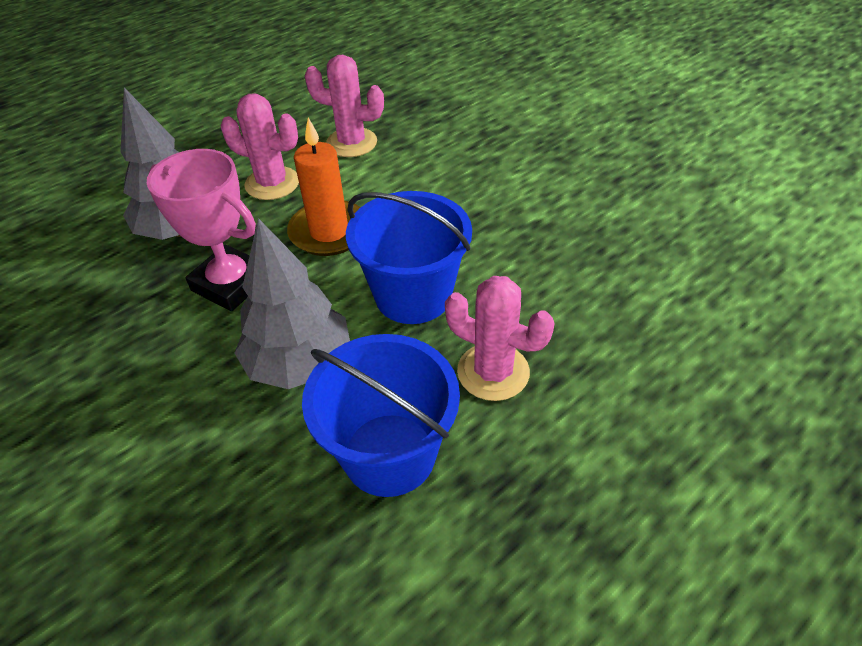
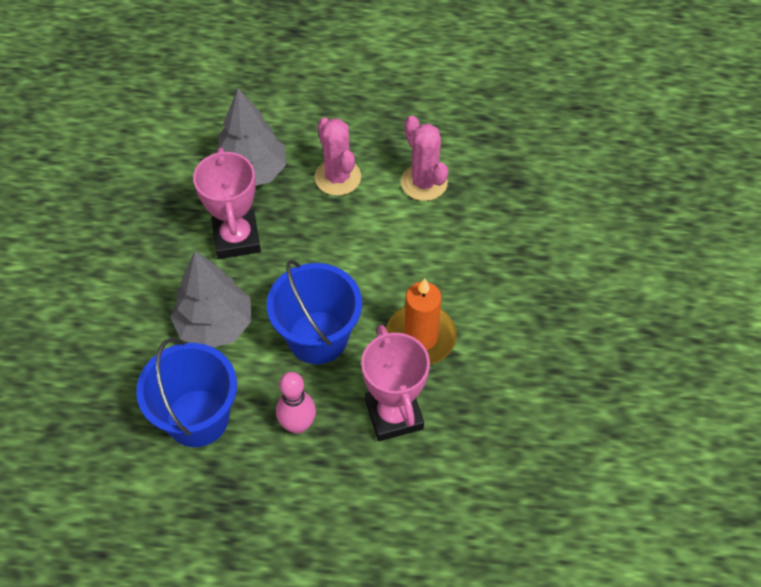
camera: 45 degrees right, 10 degrees up
(329, 232) = (326, 247): orange candle -> orange candle (420, 337)
(493, 372) = (298, 425): pink cactus -> pink bowling pin
(557, 295) = (394, 414): none -> pink trophy

